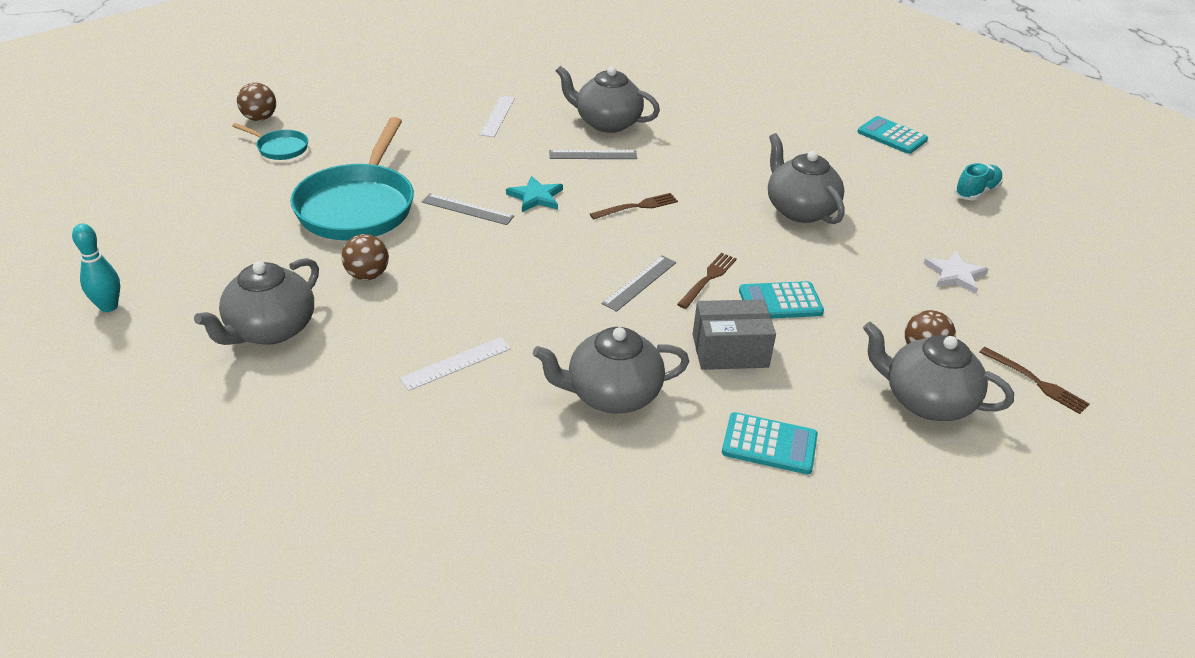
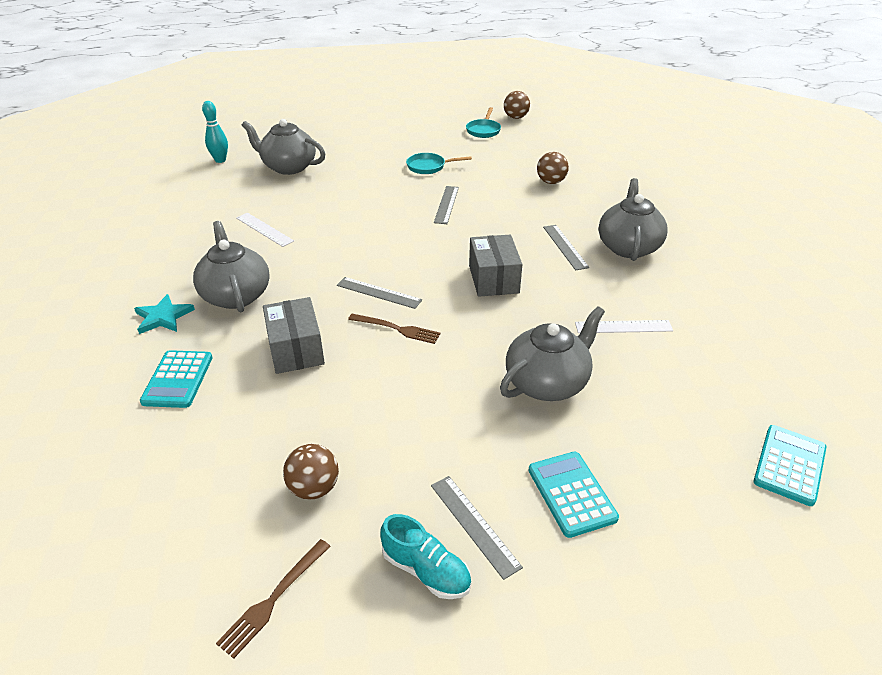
camera: 80 degrees right, 0 degrees up
(108, 306) = (300, 124): turquoise bowling pin -> turquoise bowling pin (220, 160)
(358, 206) = (428, 167): turquoise pan -> turquoise pan, size x0.46
(367, 275) = (351, 184): brown ball -> brown ball (551, 182)
(497, 116) = (593, 195): white ruler -> white ruler (623, 327)
(536, 197) = (480, 229): turquoise star -> turquoise star (163, 317)
(637, 206) = (493, 279): brown fork -> grey box
(780, 302) = (375, 376): turquoise calculator -> turquoise calculator (571, 494)
(926, 401) = (235, 488): grey teapot -> none
(955, 274) = (474, 525): white star -> grey ruler
(976, 192) = (699, 562): turquoise shoe -> turquoise shoe (426, 570)

